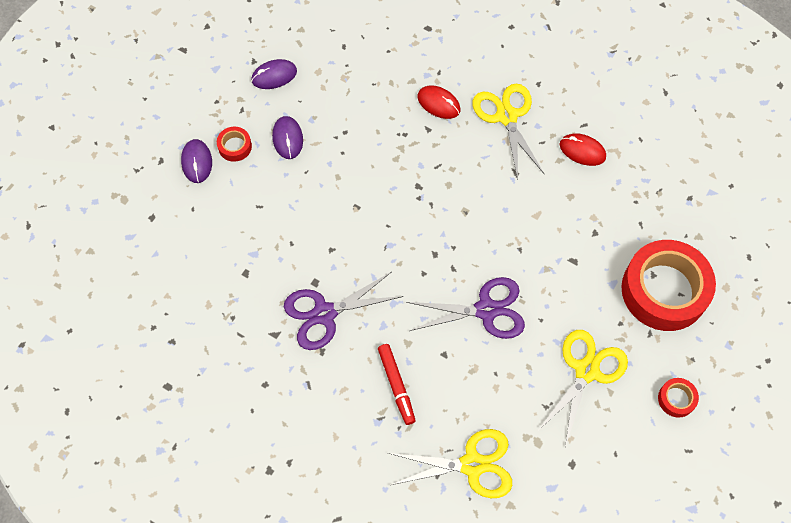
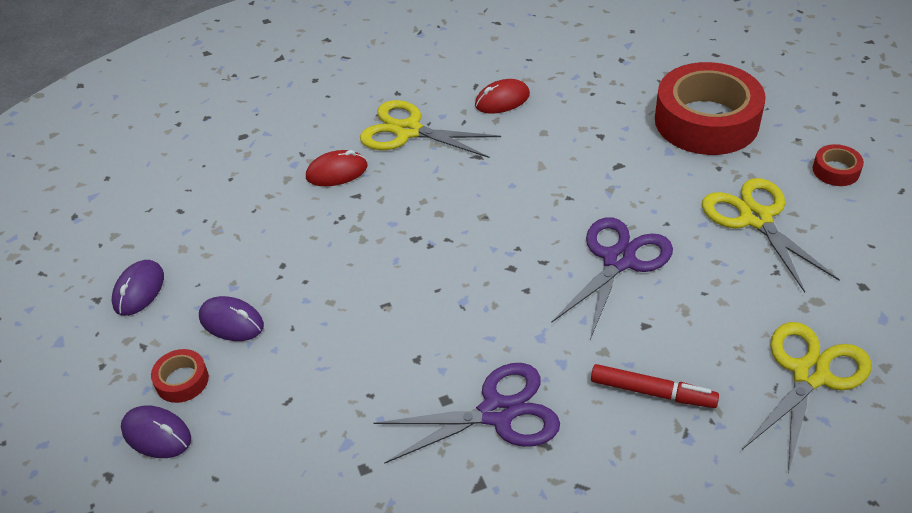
camera: 50 degrees left, 20 degrees down
(325, 313) = (496, 413): purple scissors -> purple scissors turned 120 degrees counterclockwise

